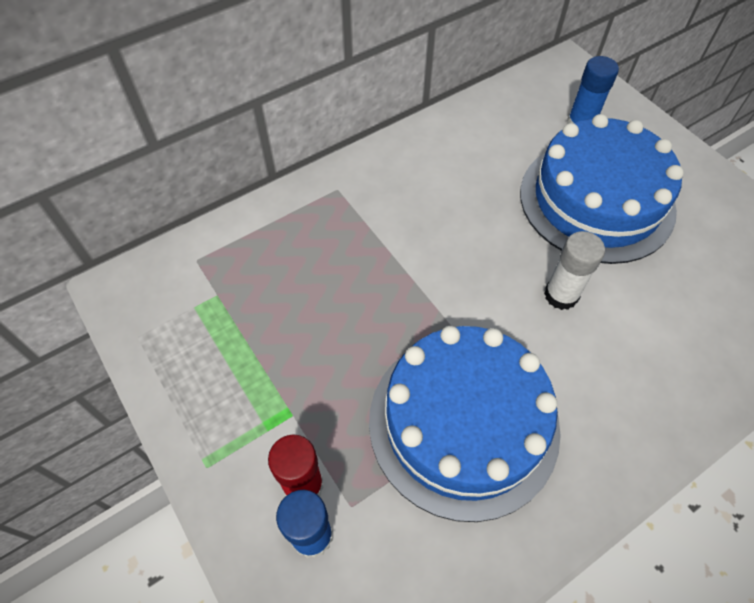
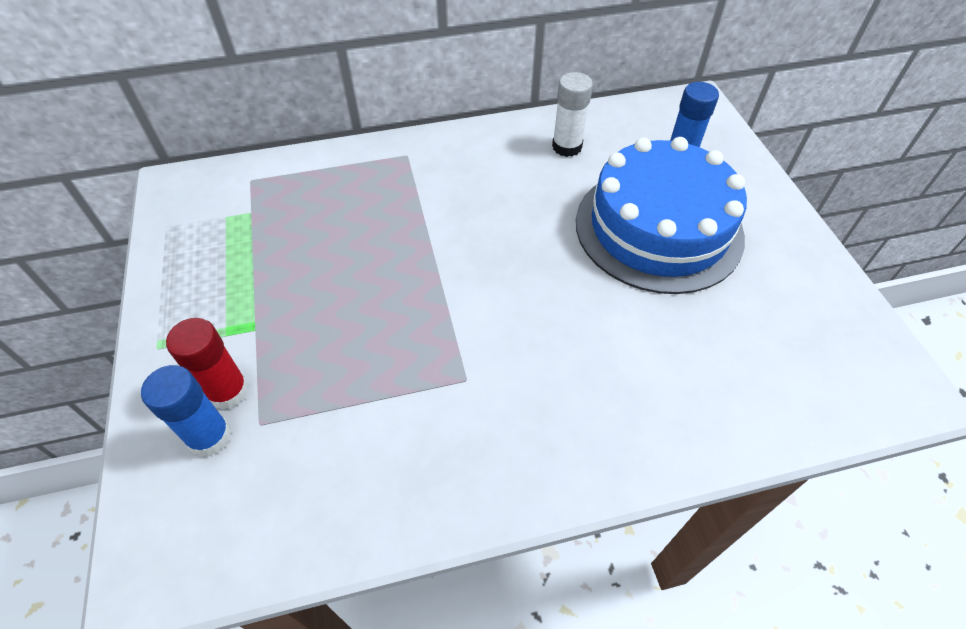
camera: 20 degrees right, 5 degrees down
(463, 423) = (406, 387): blue cake -> none
(561, 295) = (571, 303): white glue stick -> white glue stick (567, 147)

